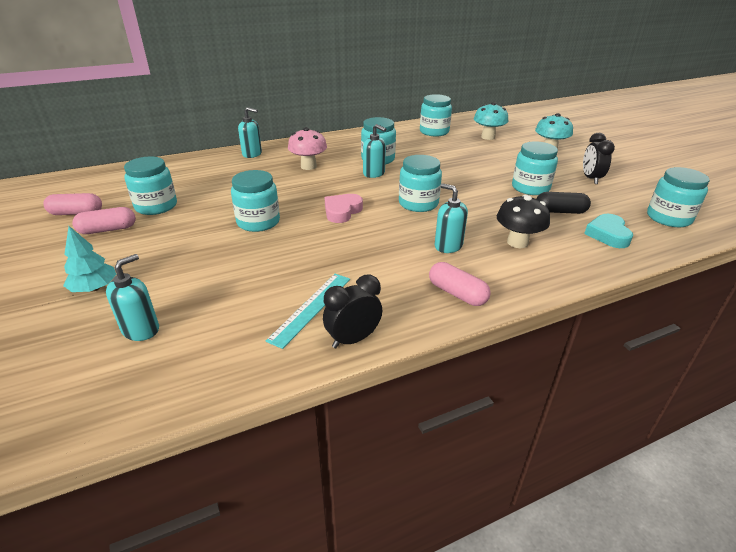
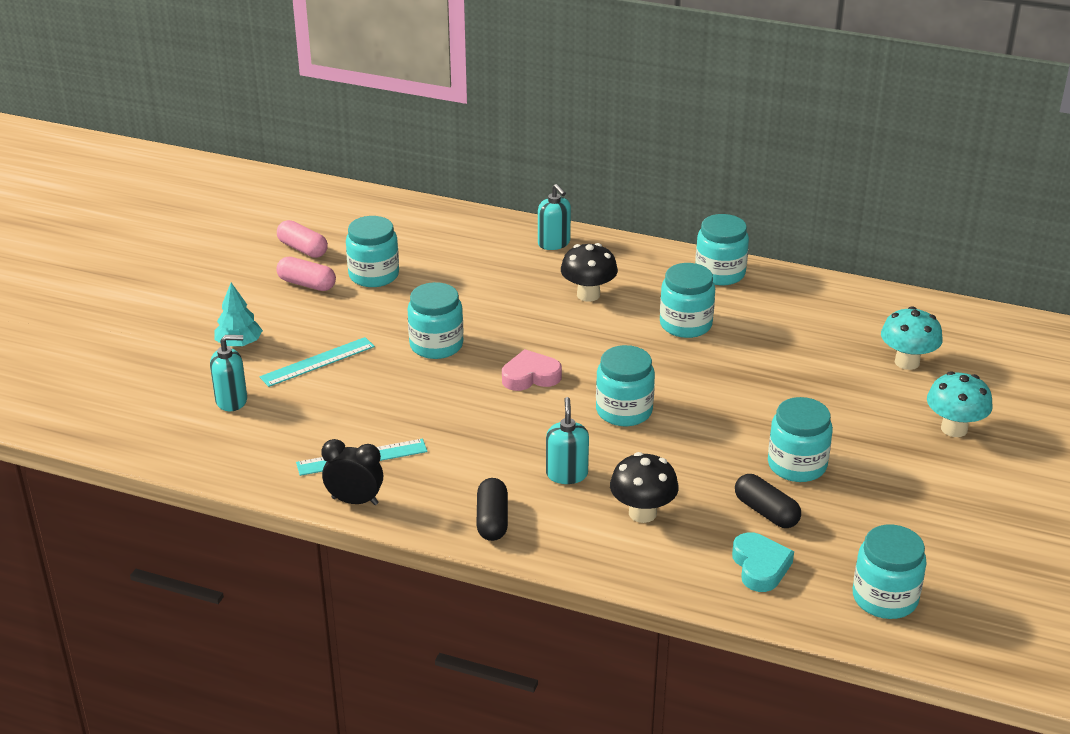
camera: 45 degrees right, 0 degrees up
(184, 268) = (318, 362): none -> turquoise ruler
(308, 166) = (588, 295): pink mushroom -> black mushroom
(374, 173) = (645, 344): turquoise soap dispenser -> none
(434, 132) = (844, 314): turquoise jar -> turquoise jar (720, 273)
(457, 293) = (492, 520): pink capsule -> black capsule
(590, 179) = (909, 499): black clock -> none
(608, 235) = (760, 566): turquoise heart -> turquoise heart turned 120 degrees clockwise

